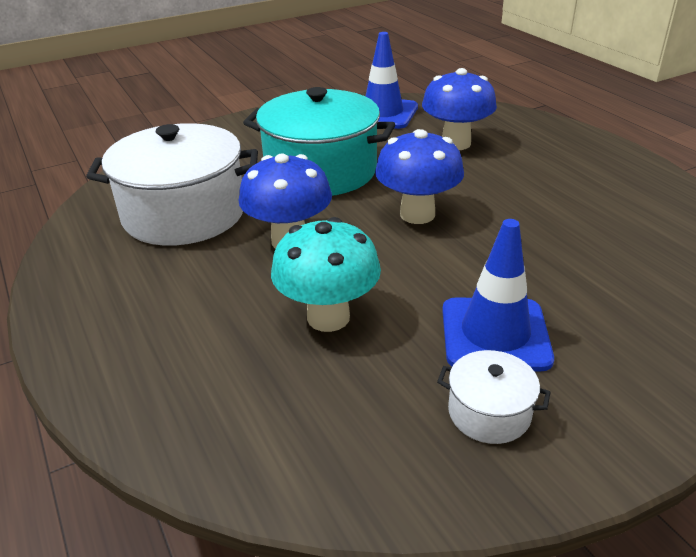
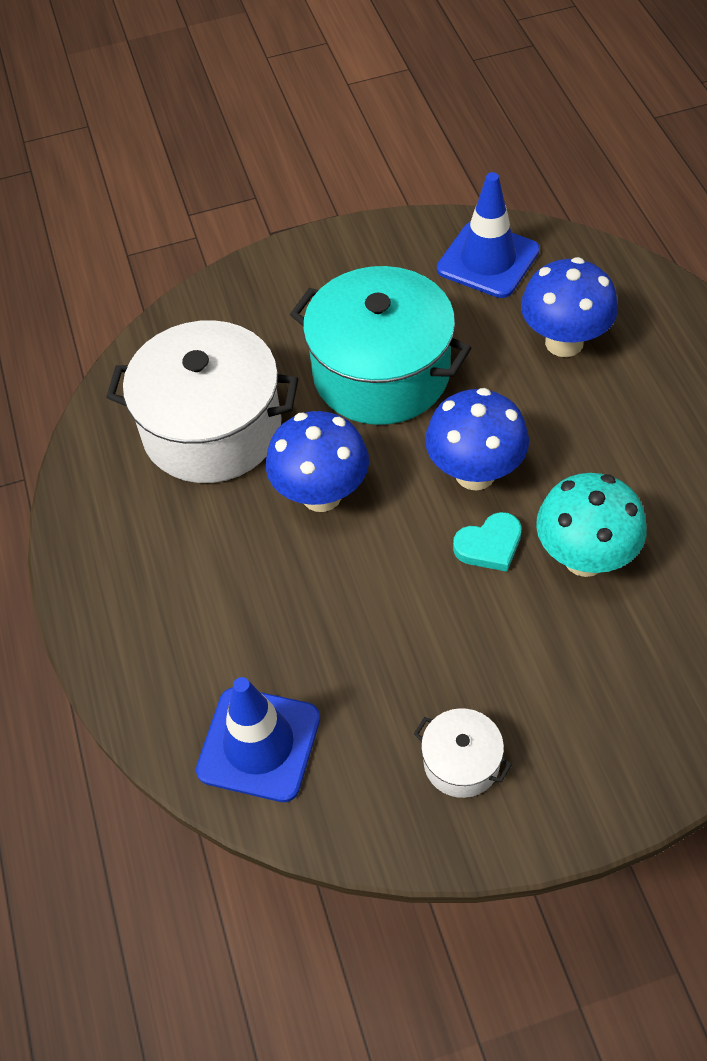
camera: 15 degrees right, 20 degrees up
(328, 317) = (340, 617): turquoise mushroom -> turquoise mushroom (584, 558)
(447, 254) = (489, 545): none -> turquoise heart
(495, 334) = (500, 670): blue traffic cone -> blue traffic cone (259, 744)

